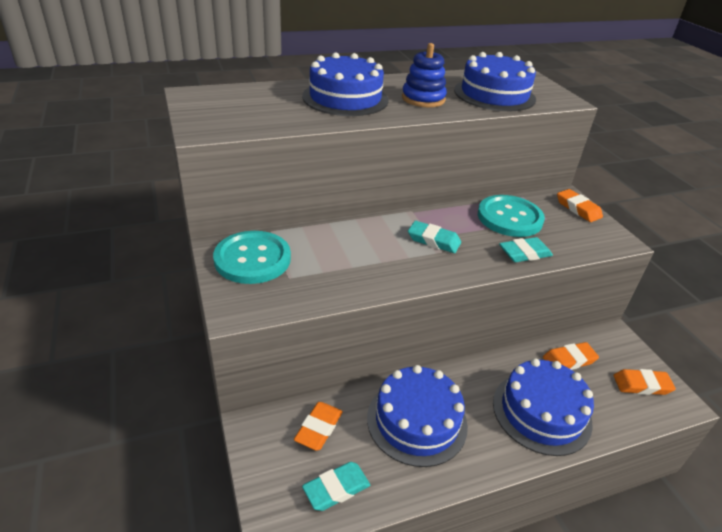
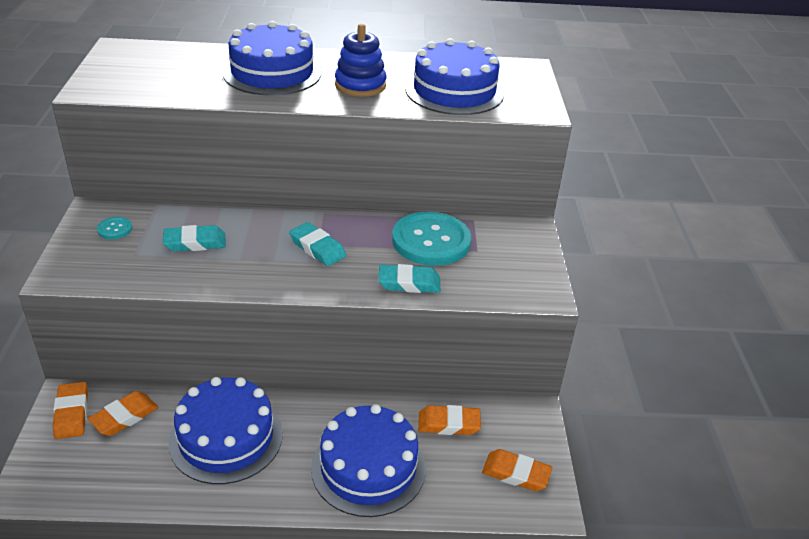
camera: 20 degrees right, 0 degrees up
(252, 259) = (115, 229): turquoise button -> turquoise button, size x0.42
(336, 488) = (101, 474): turquoise eraser -> turquoise eraser (195, 242)
(578, 209) = (529, 247): orange eraser -> orange eraser (72, 413)

